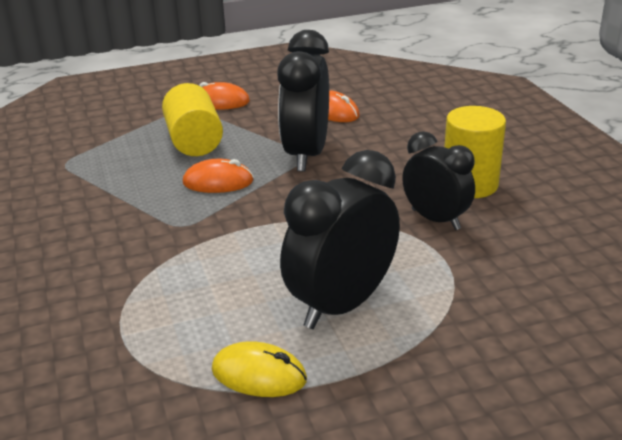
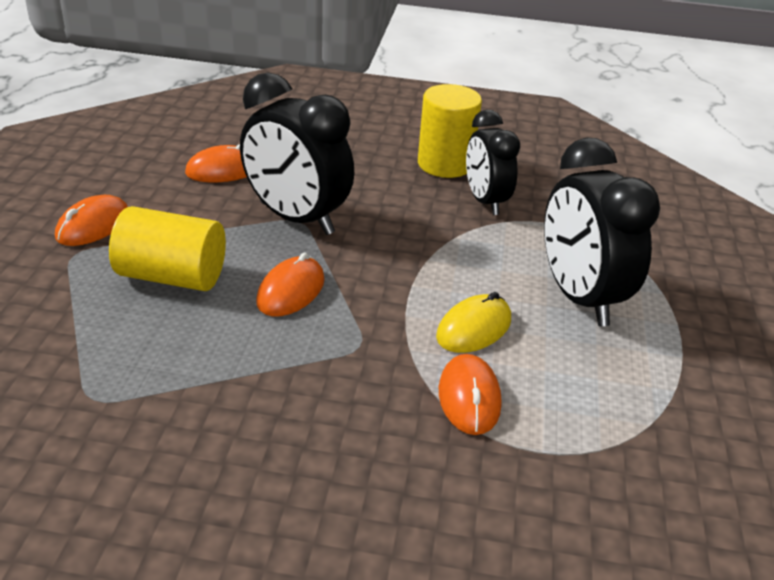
camera: 65 degrees left, 5 degrees up
(159, 286) = (469, 398): none -> orange mouse
(259, 375) = (654, 378): yellow mouse -> yellow mouse (474, 328)
(435, 219) = (485, 201): black clock -> black clock turned 90 degrees counterclockwise

